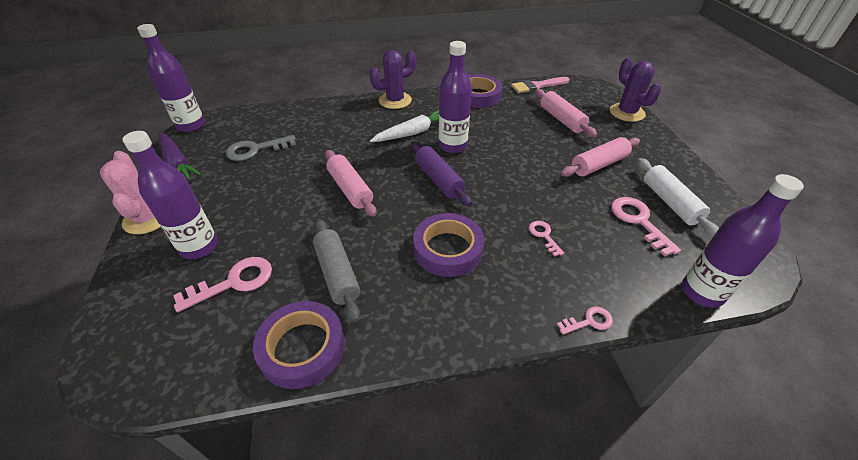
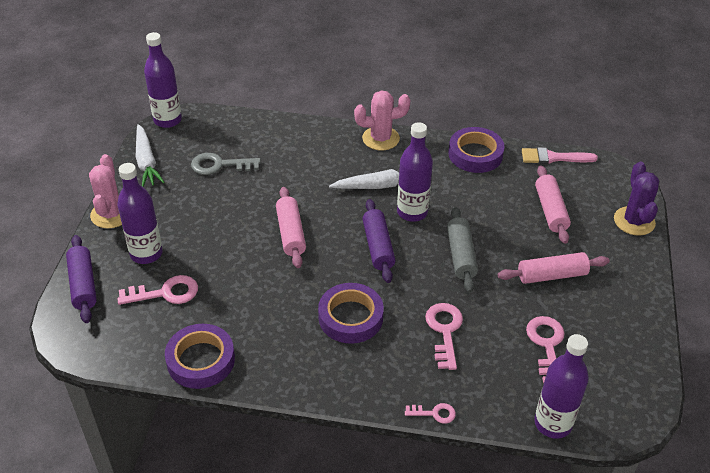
camera: 20 degrees right, 0 degrees up
(125, 302) = (83, 285): none -> purple rolling pin
(177, 163) = (146, 162): purple carrot -> white carrot
(337, 274) = (248, 310): grey rolling pin -> grey rolling pin (461, 255)
(395, 100) = (380, 138): purple cactus -> pink cactus
(543, 235) = (444, 331): pink key -> pink key, size x1.74
(670, 202) = (594, 336): white rolling pin -> none

